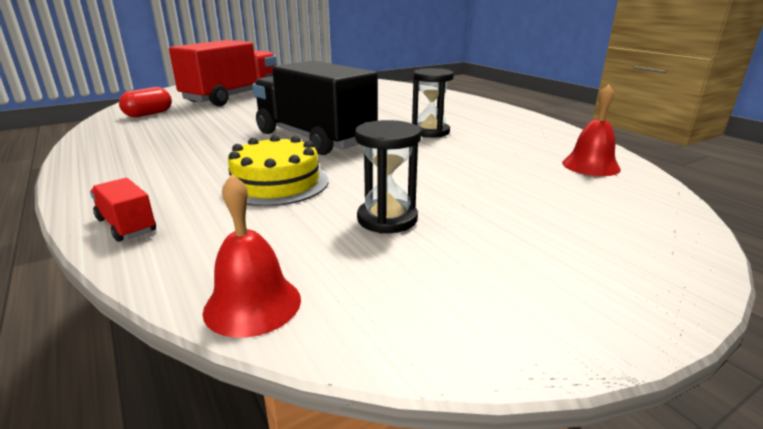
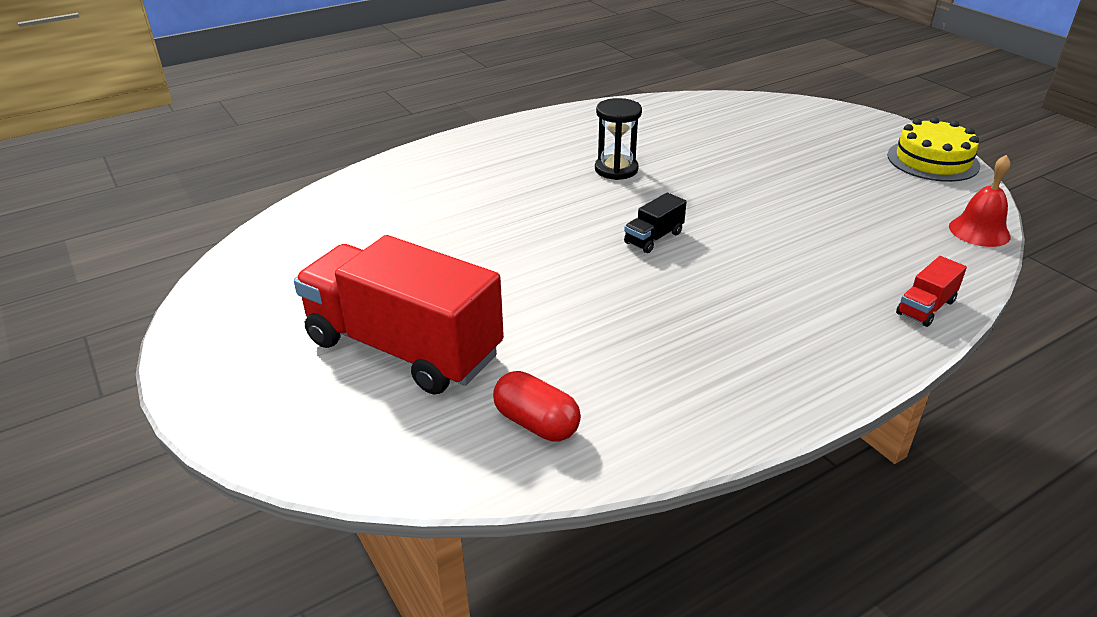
camera: 90 degrees left, 10 degrees up
(276, 183) = (800, 246): yellow cake -> yellow cake (932, 160)
(314, 138) = (653, 238): black truck -> black truck, size x0.40
(387, 219) = (845, 192): black hourglass -> none
(590, 166) = (701, 111): red bell -> none

